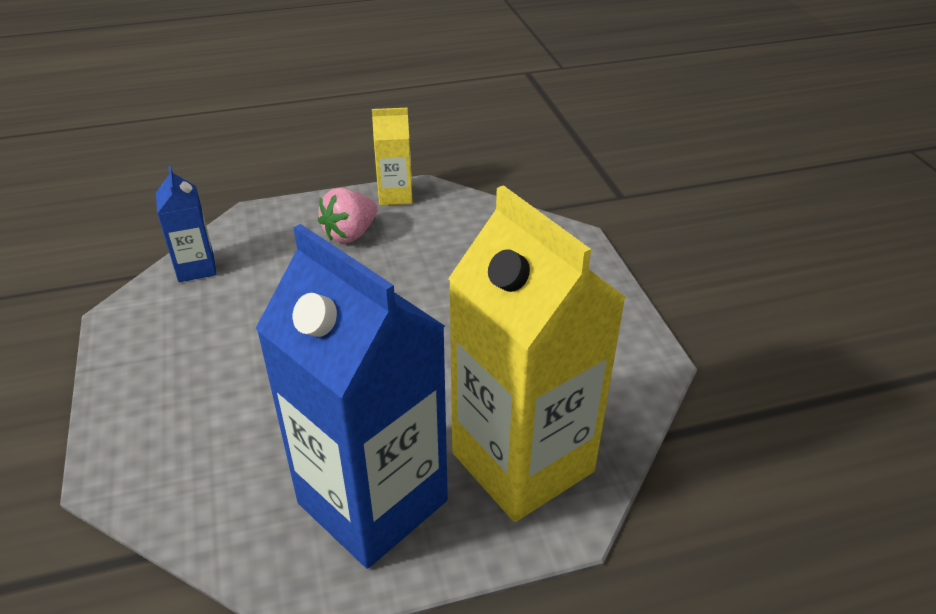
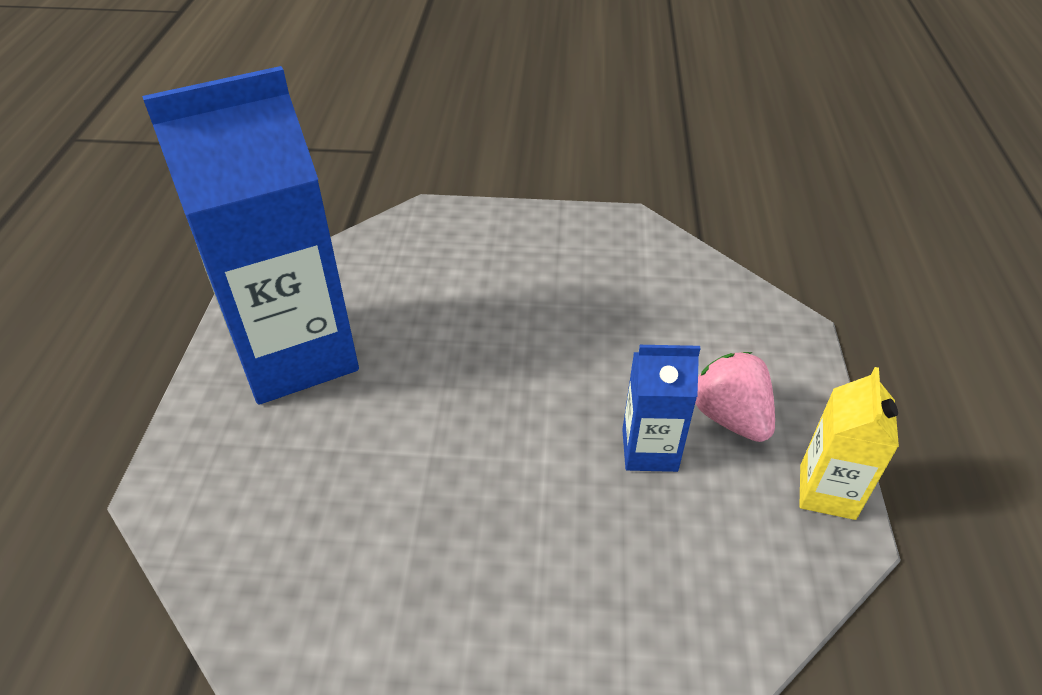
camera: 110 degrees right, 5 degrees up
(196, 268) = (693, 275): blue carton -> blue carton (649, 450)
(522, 462) = (256, 480): yellow carton -> none

